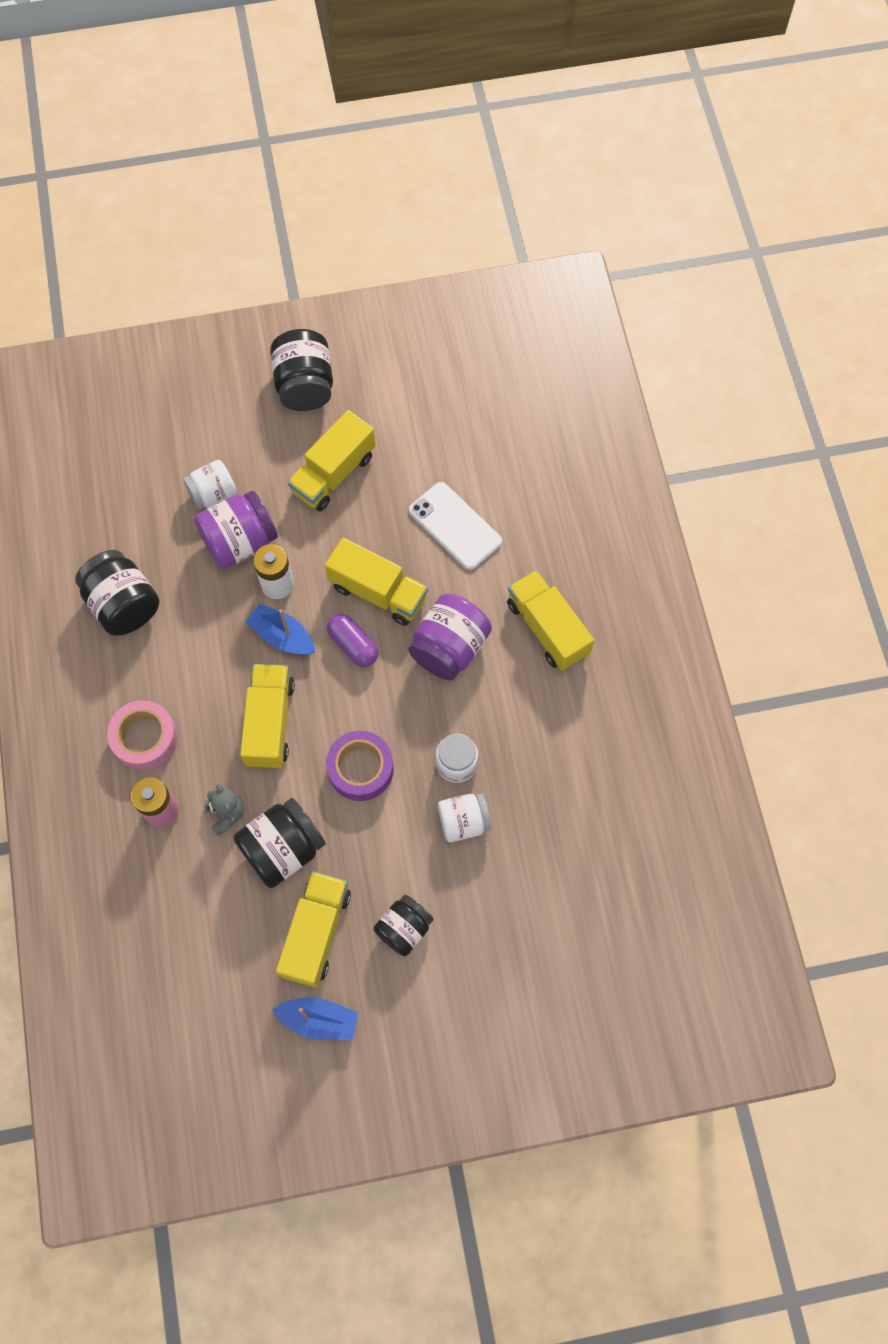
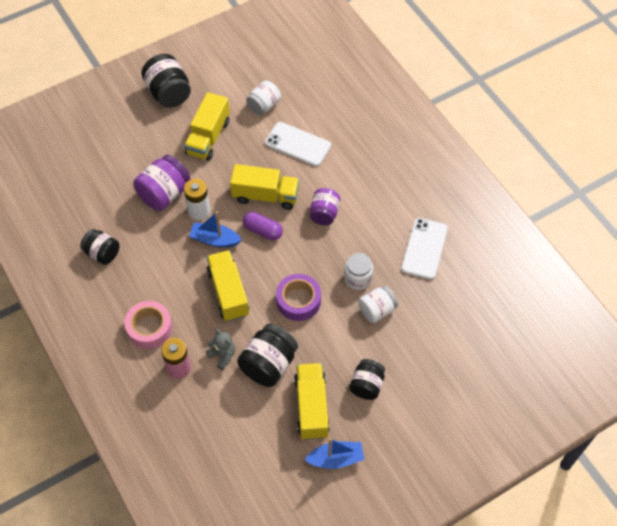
camera: 20 degrees left, 10 degrees down
(124, 605) = (102, 253): black jar -> black jar, size x0.65
(213, 494) = (135, 171): white jar -> white jar (264, 106)
(449, 648) = (324, 214): purple jar -> purple jar, size x0.65
(547, 628) = (380, 184): yellow truck -> none
(570, 751) = (424, 249): none -> white phone

